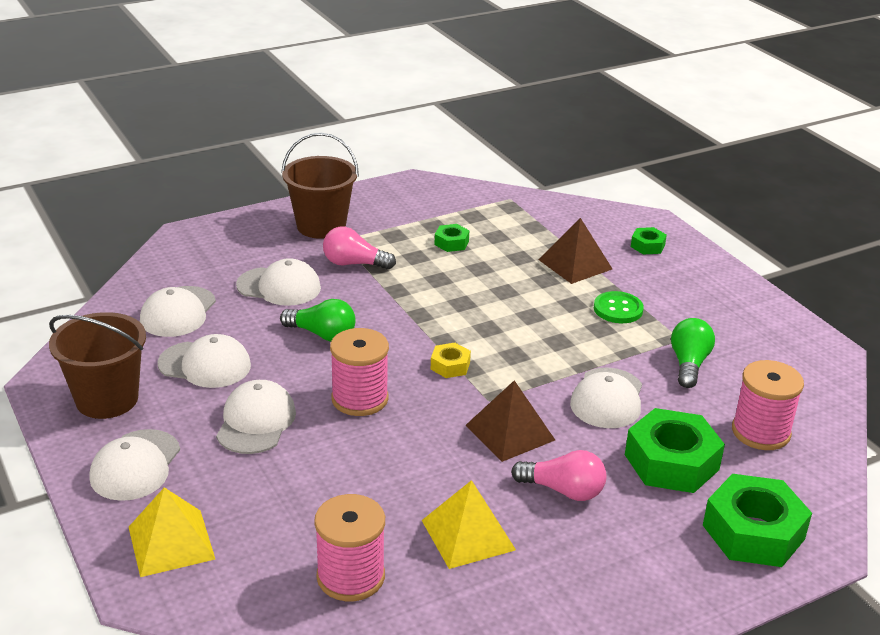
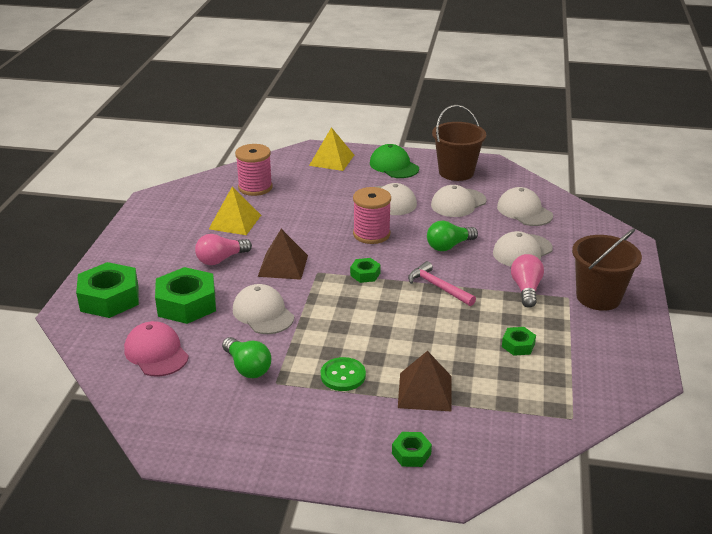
camera: 130 degrees right, 0 degrees up
(135, 465) = (394, 166): white cap -> green cap
(354, 264) = (526, 289): pink light bulb -> pink light bulb turned 45 degrees counterclockwise
(414, 312) = (438, 287): none -> pink hammer
(450, 366) = (365, 274): yellow nut -> green nut
(760, 432) = (156, 353): pink spool -> pink cap

